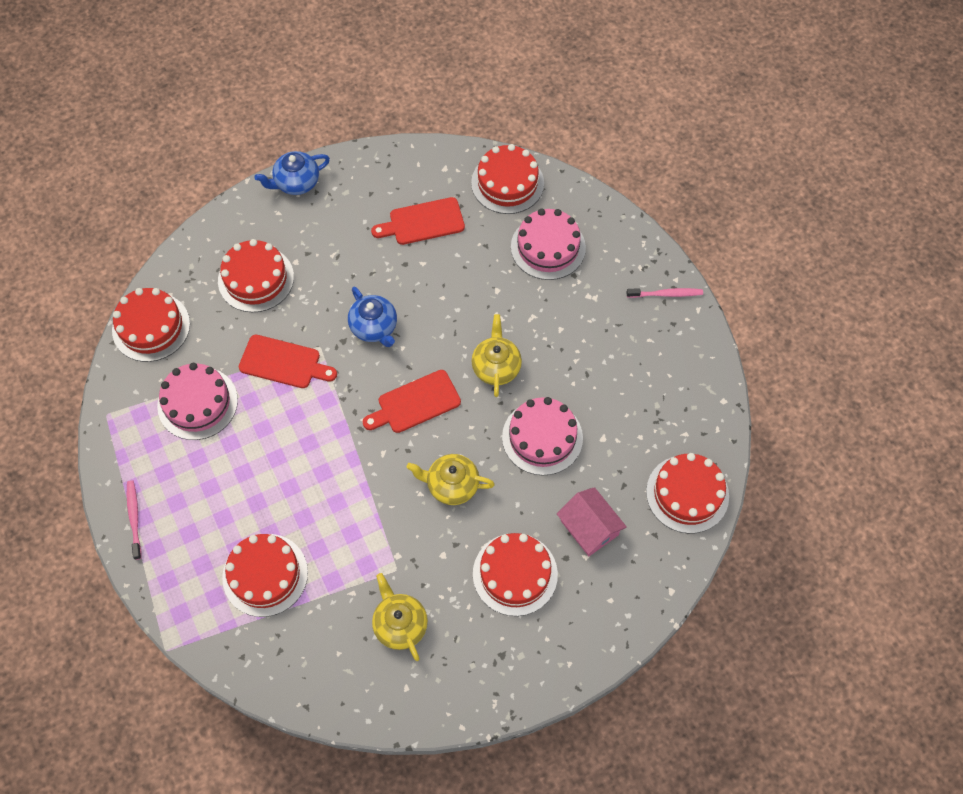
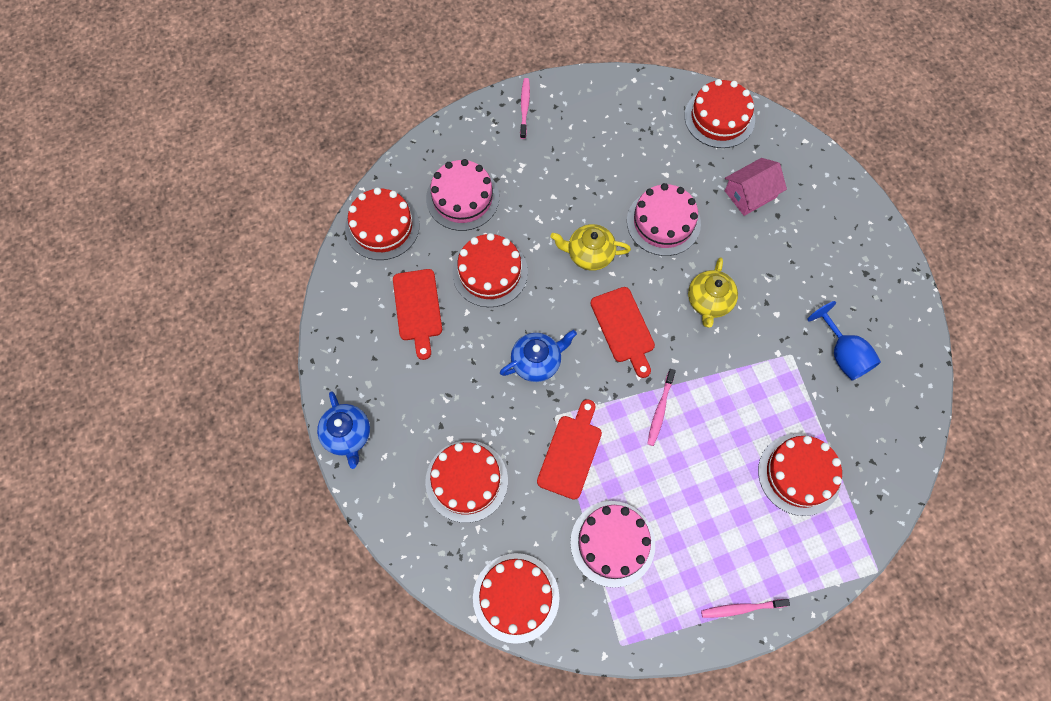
camera: 85 degrees left, 5 degrees up
(329, 440) = (660, 410): none -> pink toothbrush
(400, 624) = (842, 354): yellow teapot -> blue goblet
(515, 574) = (793, 256): red cake -> red cake (490, 272)

